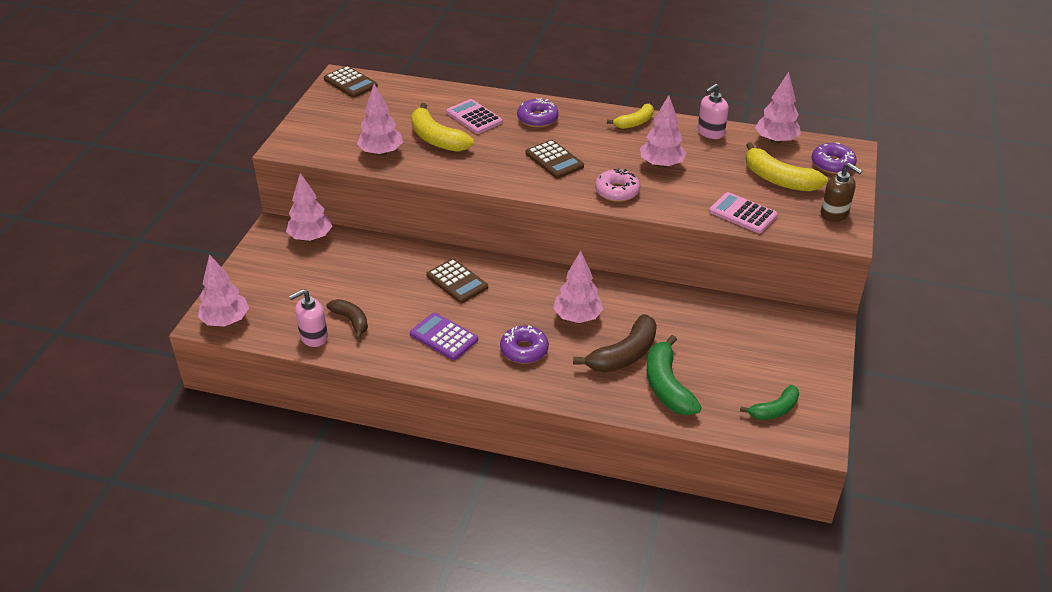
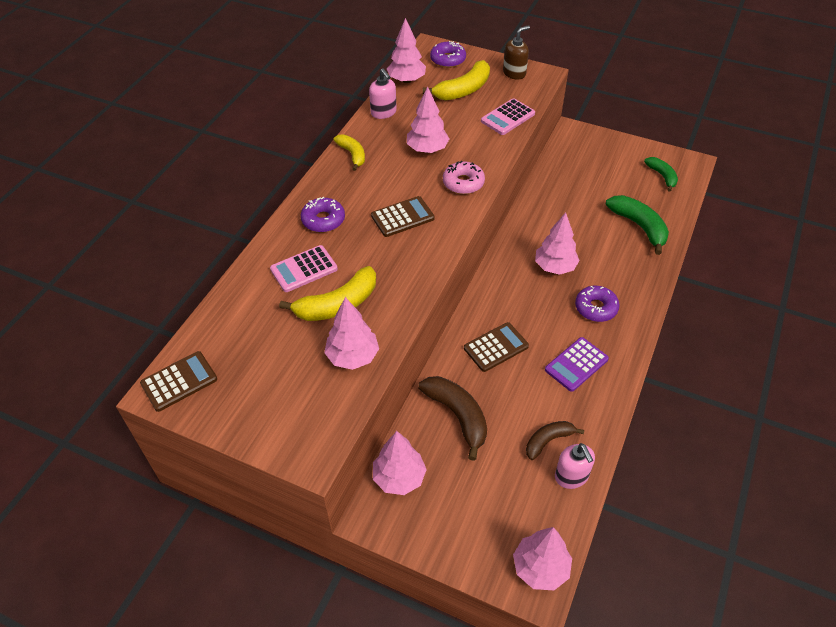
camera: 80 degrees left, 10 degrees up
(624, 355) = (603, 245): brown banana -> brown banana (457, 416)
(667, 386) = (639, 226): green banana -> green banana turned 120 degrees counterclockwise

